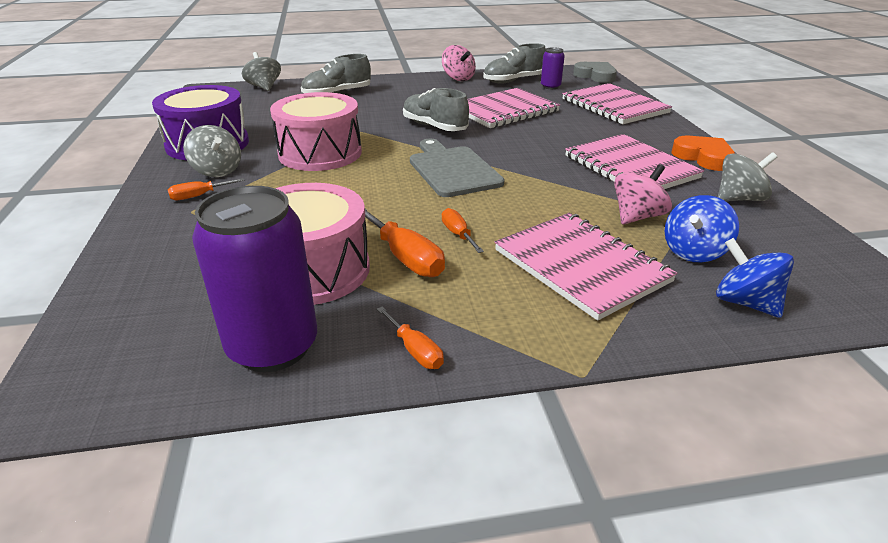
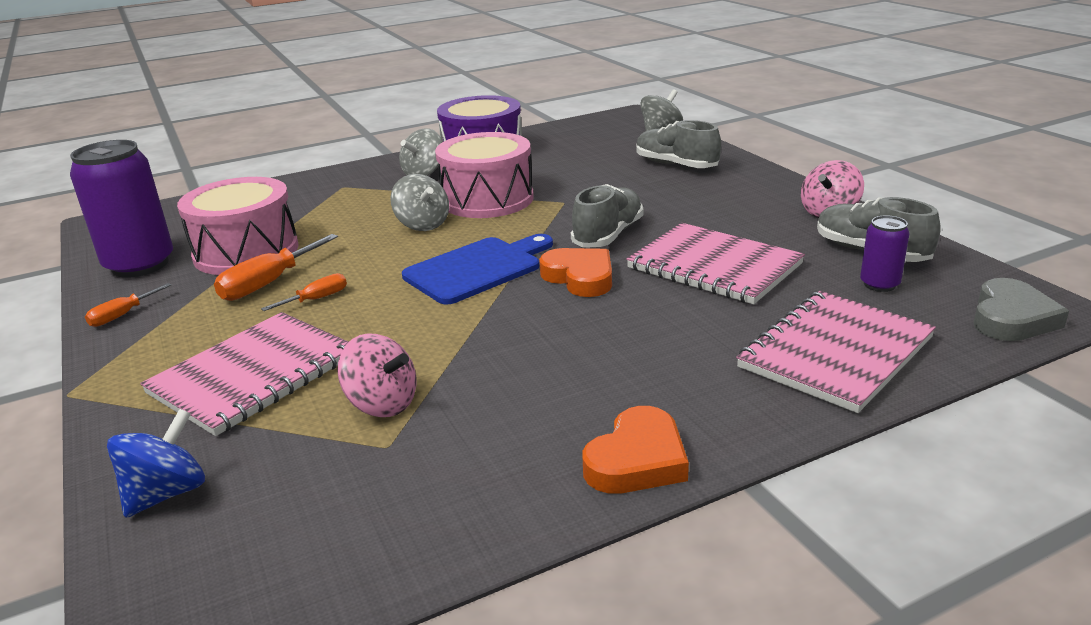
camera: 75 degrees right, 5 degrees down
(199, 196) = (371, 181): orange screwdriver -> none
(452, 170) = (477, 269): grey cutting board -> blue cutting board
(492, 142) = (580, 277): none -> orange heart
(630, 167) = (550, 388): pink notebook -> none
(694, 252) = (289, 453): blue spinning top -> none
(739, 199) = (470, 498): grey spinning top -> grey spinning top (422, 225)

